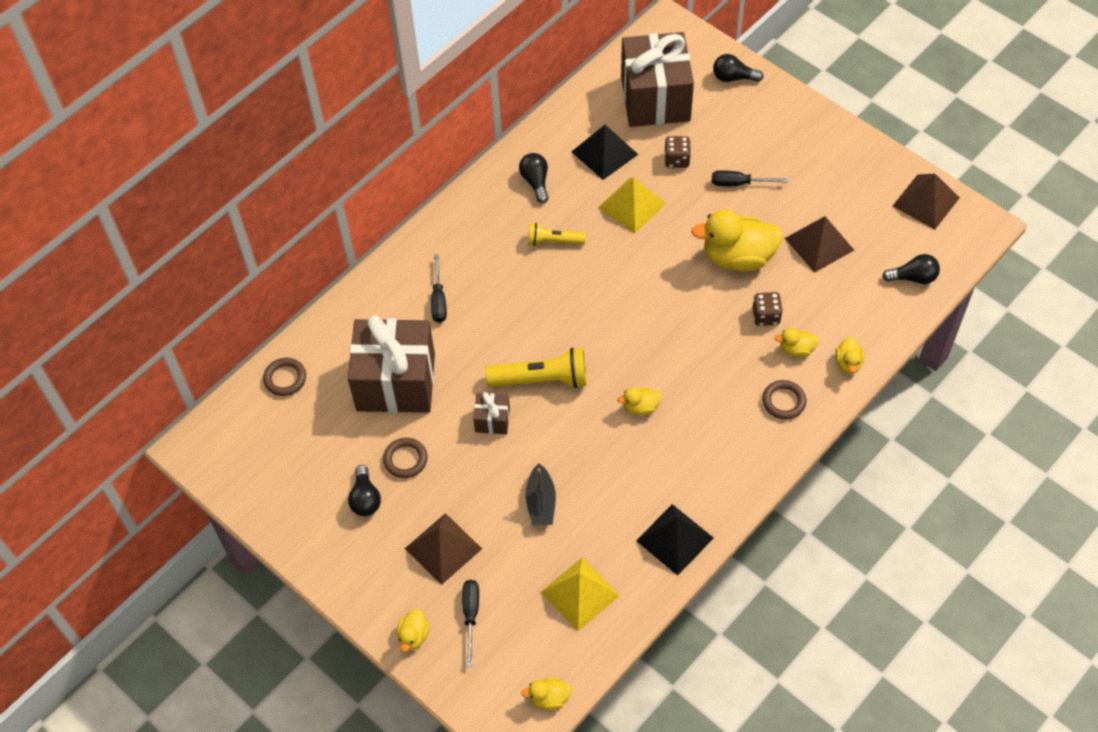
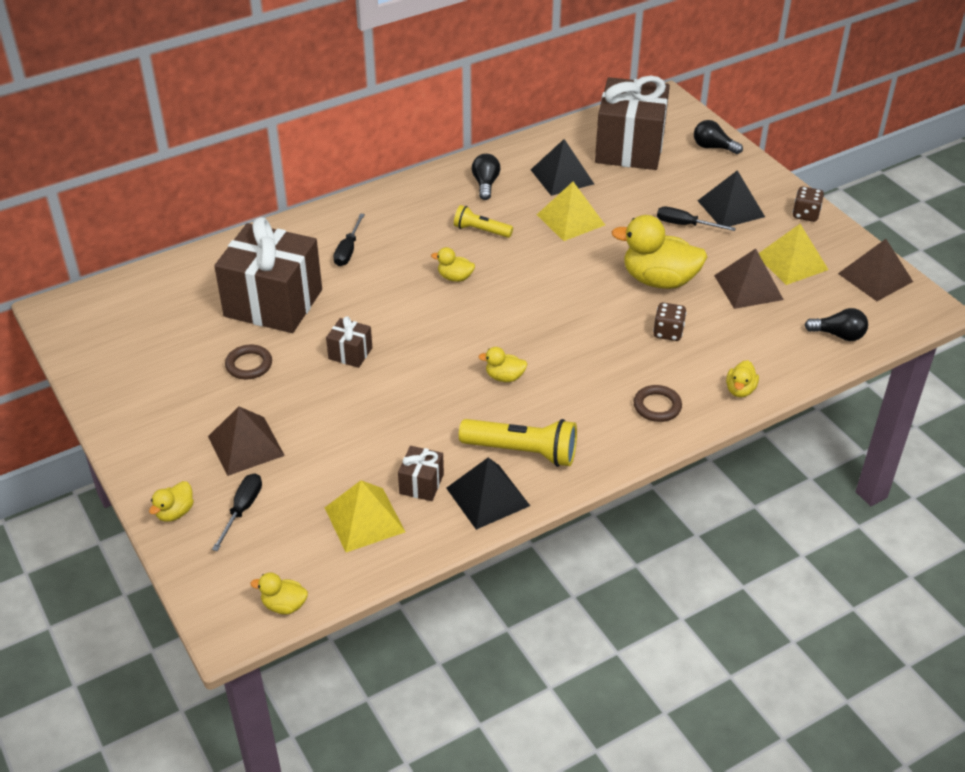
camera: 15 degrees right, 15 degrees down
(285, 378) = (172, 277): brown ring -> none
(365, 498) = (193, 387): black light bulb -> none
(541, 379) = (415, 332): yellow flashlight -> yellow flashlight (522, 451)
(541, 502) = (364, 431): black boat -> none
(613, 543) = (421, 484): none -> brown gift
(676, 160) = (630, 195): brown dice -> brown dice (805, 214)
(774, 152) = (731, 208): none -> black pyramid
(796, 349) = (688, 366): yellow duck -> yellow duck (455, 277)
(848, 203) = (791, 262): none -> yellow pyramid

